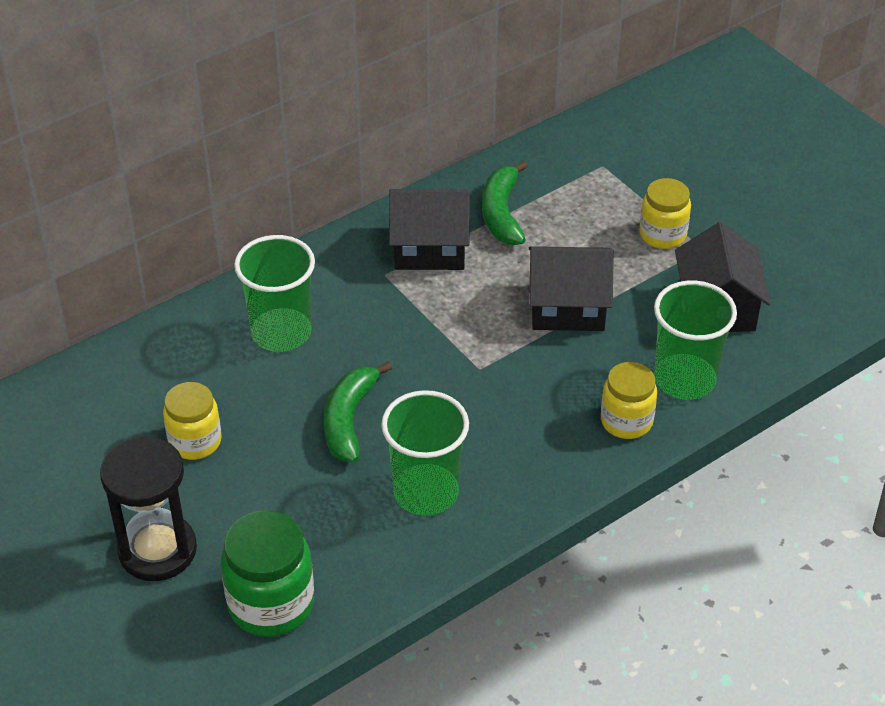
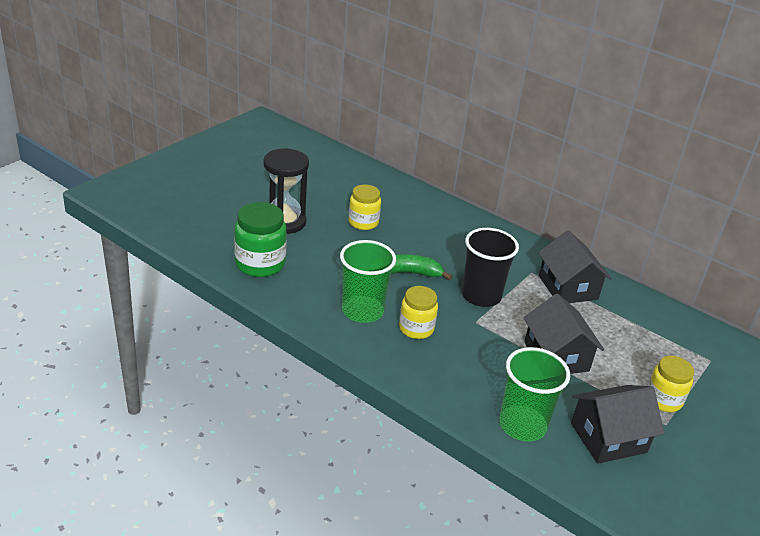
camera: 70 degrees right, 10 degrees down
(281, 332) = (459, 240): green cup -> none
(424, 346) = (481, 296): none -> black cup
(502, 213) = (623, 315): green banana -> none
(626, 421) = (465, 397): yellow jar -> yellow jar (416, 328)

